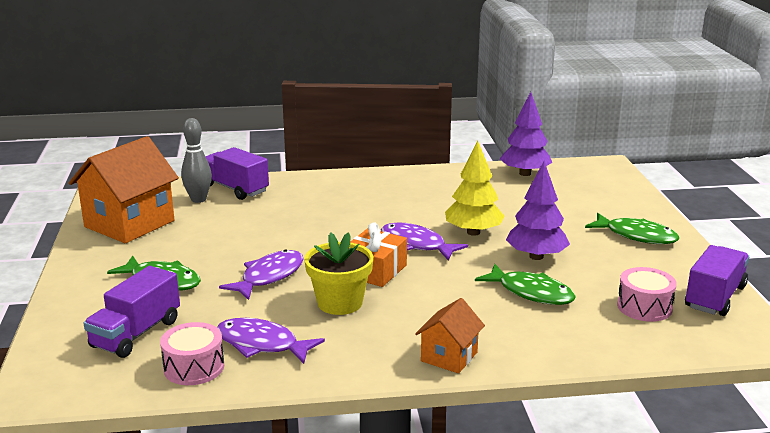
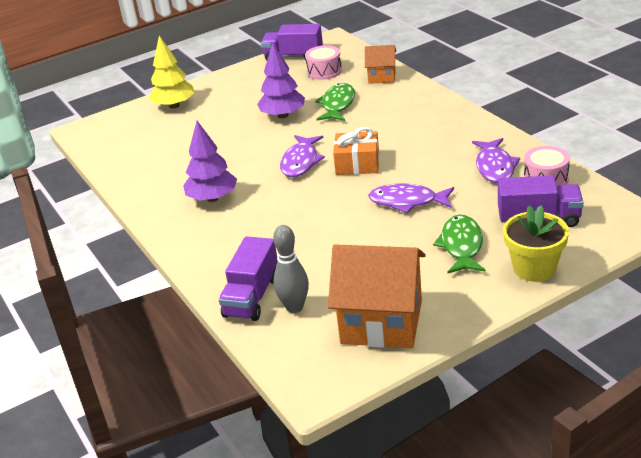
camera: 110 degrees left, 10 degrees up
(340, 303) = (415, 160): yellow flower pot -> yellow flower pot (534, 268)
(449, 357) = (439, 107): orange house -> orange house (382, 77)
(473, 232) = (260, 147): yellow tree -> yellow tree (174, 106)
(525, 173) = (121, 158): purple tree -> purple tree (212, 198)
(636, 236) = (221, 92): green fish -> none

